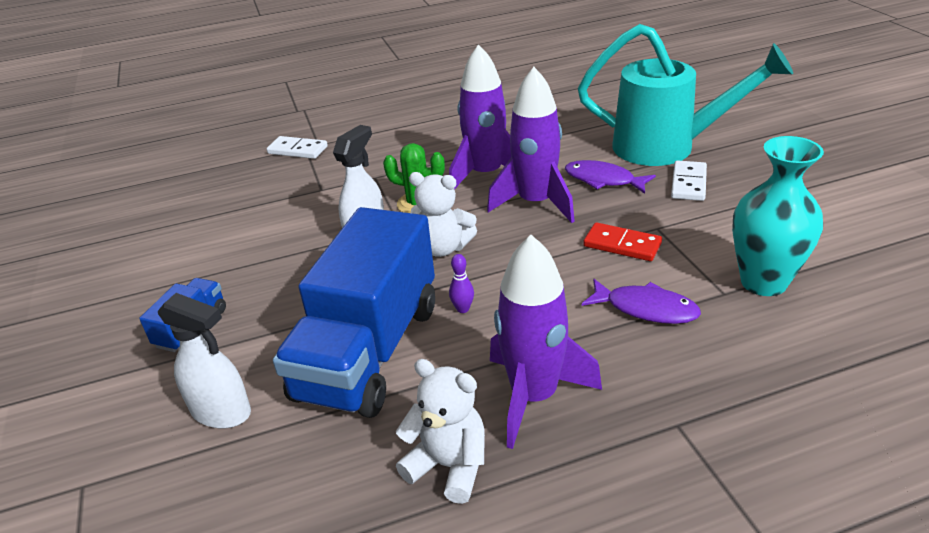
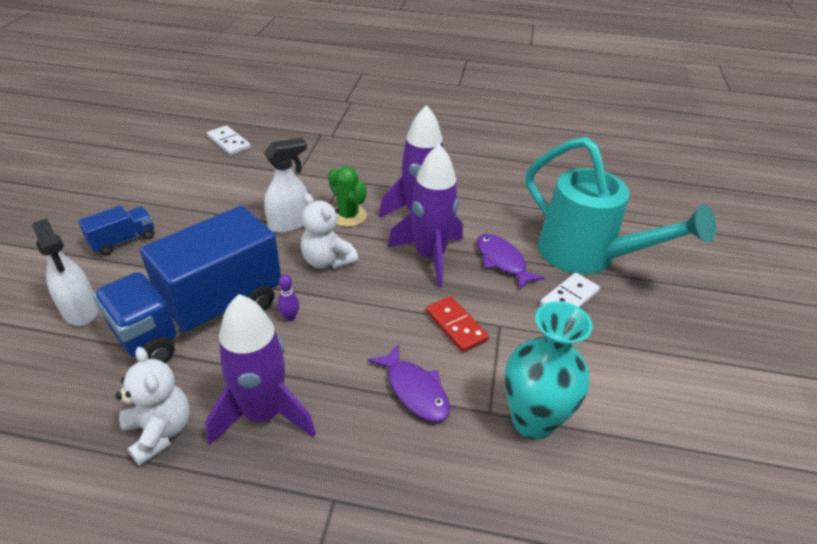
camera: 25 degrees right, 5 degrees up
(298, 150) = (314, 134): white domino -> white domino (229, 142)

